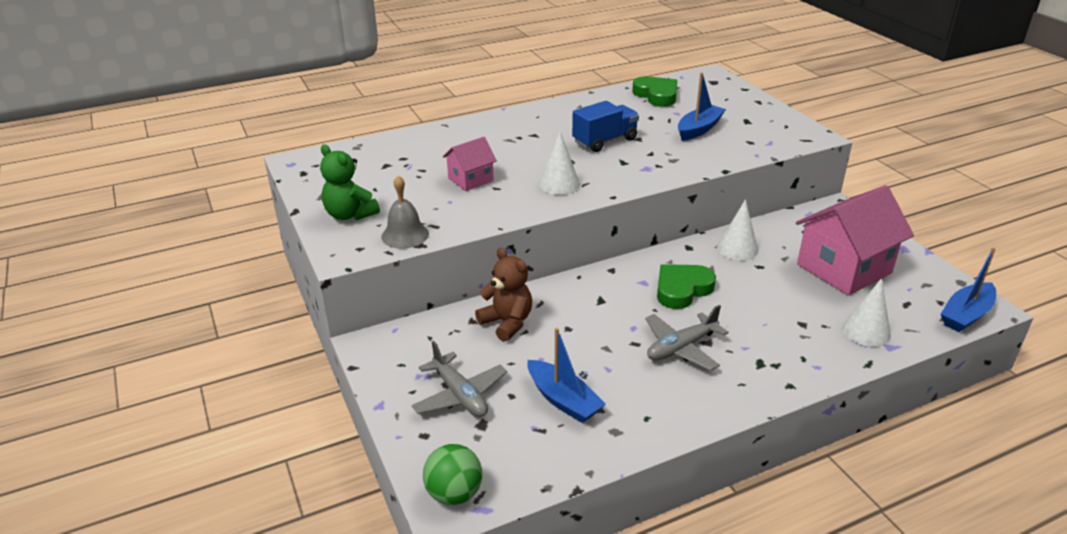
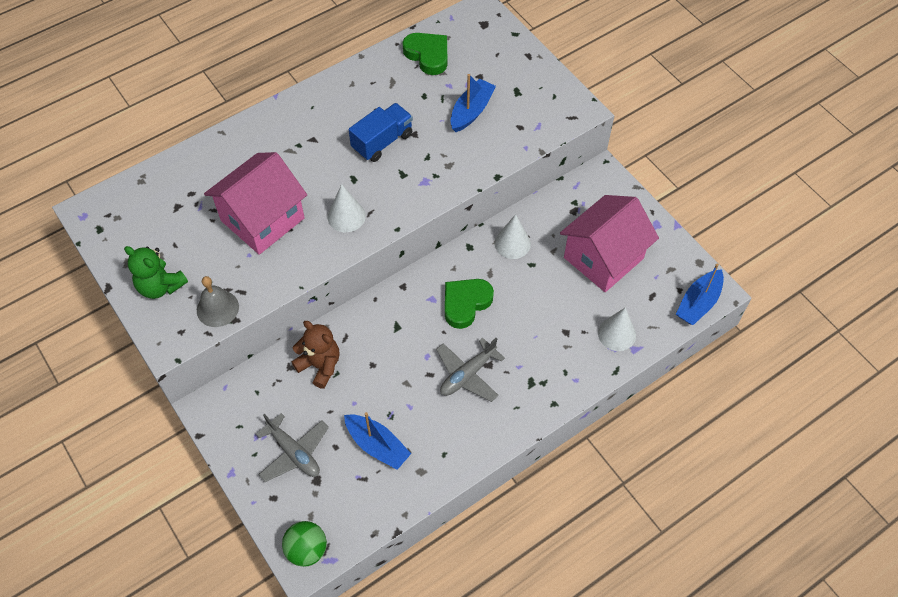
camera: 10 degrees left, 25 degrees up
(470, 179) = (262, 219): pink house -> pink house, size x1.93

